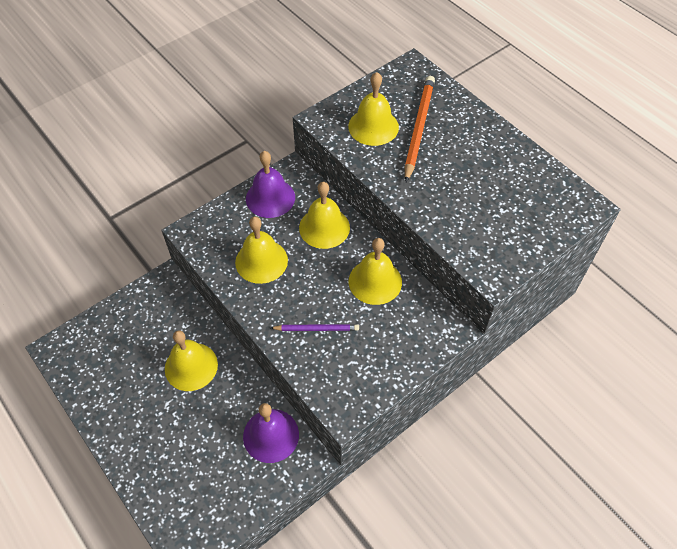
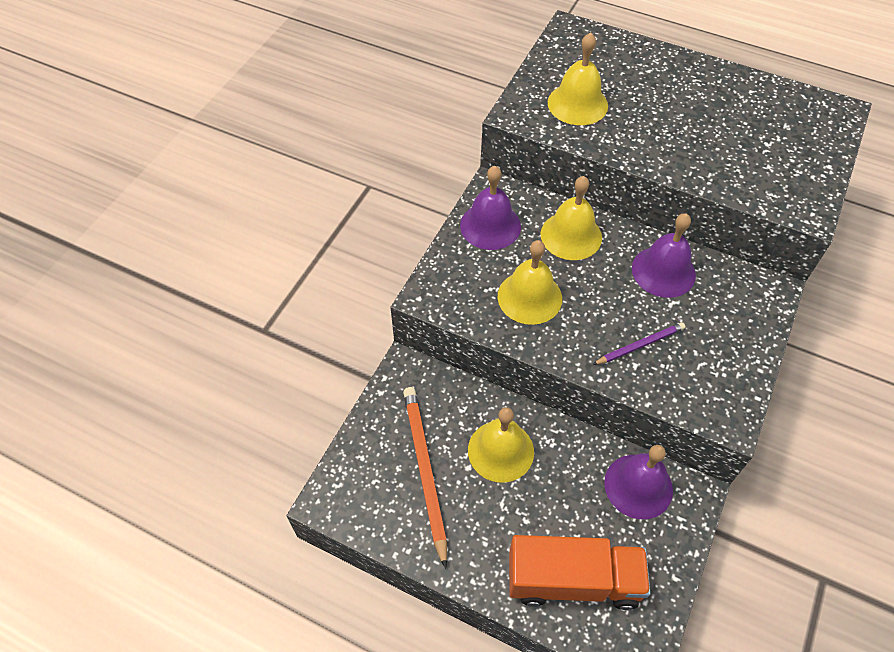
camera: 25 degrees left, 0 degrees up
(179, 478) = (573, 580): none -> orange truck
(375, 281) = (663, 271): yellow bell -> purple bell
(418, 128) = (625, 90): orange pencil -> orange pencil (424, 471)

